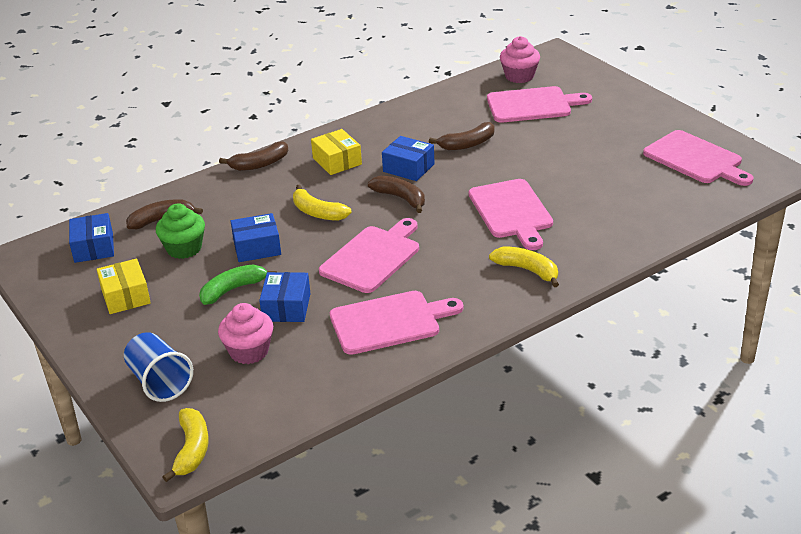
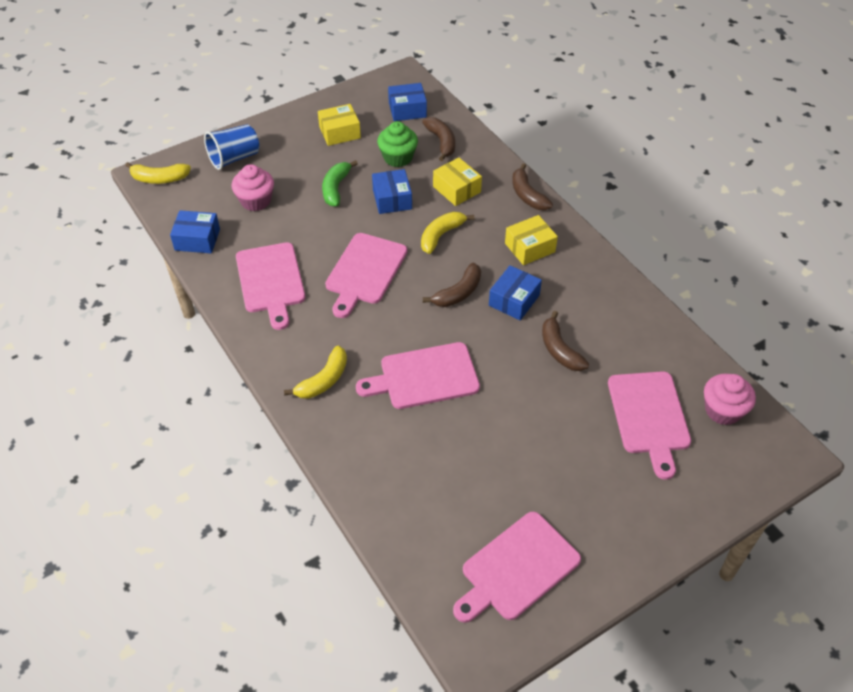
camera: 90 degrees right, 15 degrees up
(233, 289) = (336, 188): green banana -> green banana turned 135 degrees counterclockwise
(245, 206) = (456, 189): none -> yellow box
(286, 307) = (305, 219): blue box -> blue box (197, 239)
(373, 257) = (365, 272): pink cutting board -> pink cutting board turned 75 degrees clockwise

